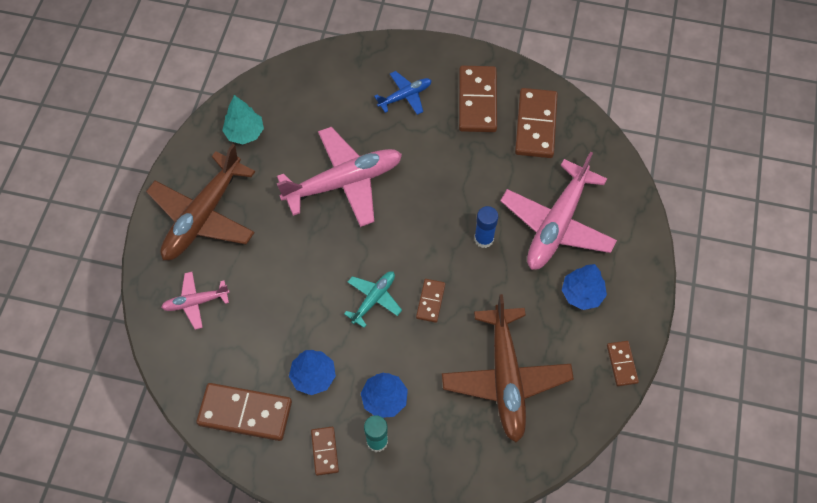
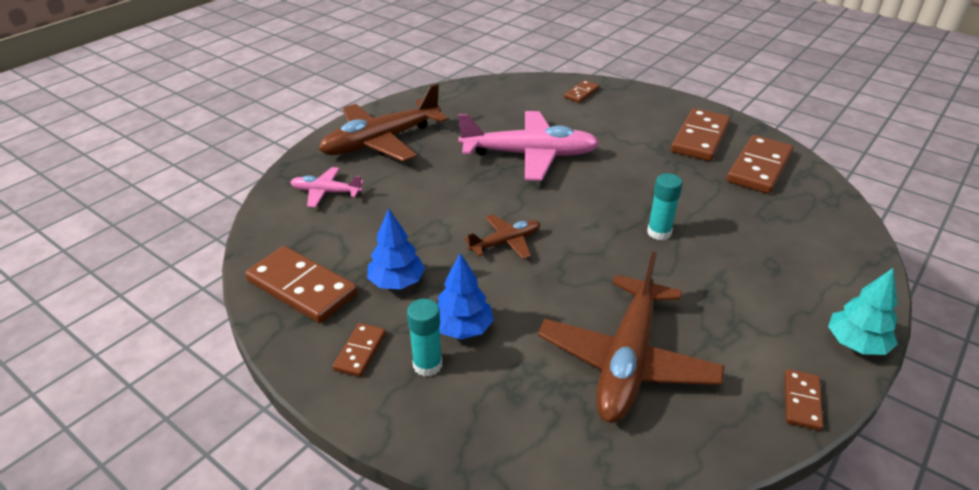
camera: 25 degrees right, 25 degrees down
(245, 133) = (458, 105): turquoise tree -> turquoise tree (856, 344)
(374, 299) = (506, 242): turquoise plane -> brown plane
(405, 96) = (626, 118): blue plane -> none
(430, 301) = (569, 263): brown domino -> brown domino (581, 93)
(484, 239) = (659, 232): blue glue stick -> turquoise glue stick
(556, 224) = (755, 245): pink plane -> none
(582, 294) = (766, 313): blue tree -> none

